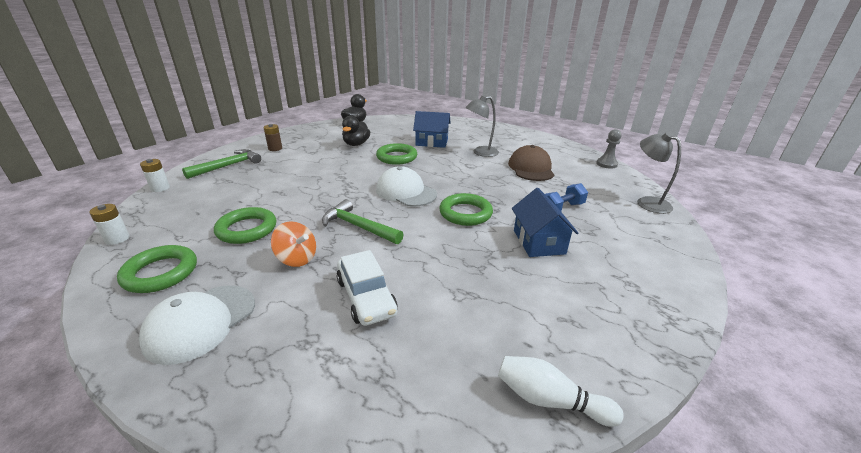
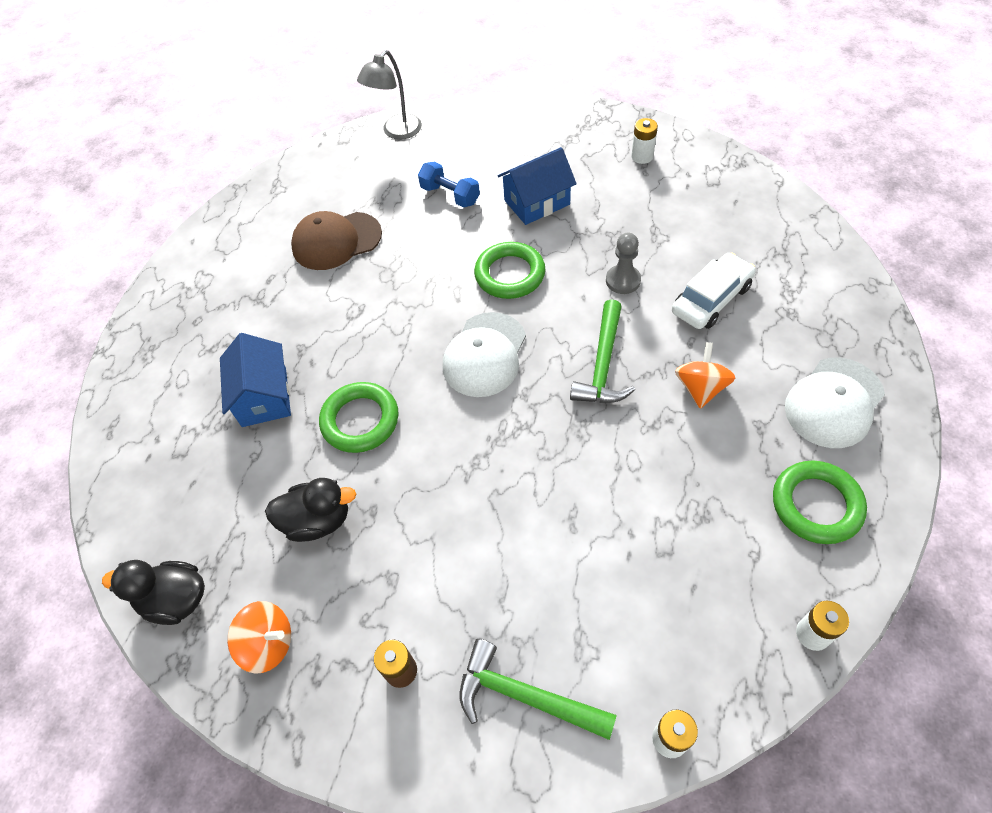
camera: 105 degrees left, 25 degrees up
(201, 322) = (834, 402): white cap -> white cap turned 120 degrees clockwise
(247, 229) = (686, 484): green ring -> none
(318, 132) = (268, 644): none -> orange spinning top
(480, 153) = (294, 312): grey lamp -> none
(549, 400) = (728, 168): white bowling pin -> none
(591, 326) = (642, 156): none -> white battery
(606, 164) = (288, 169): grey pawn -> grey pawn (623, 280)

